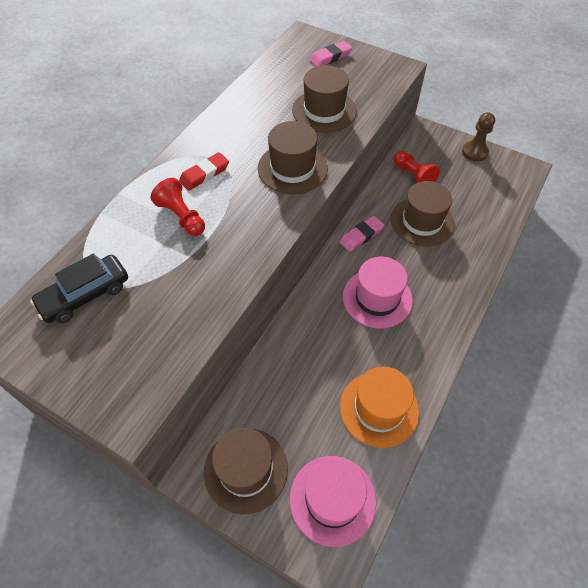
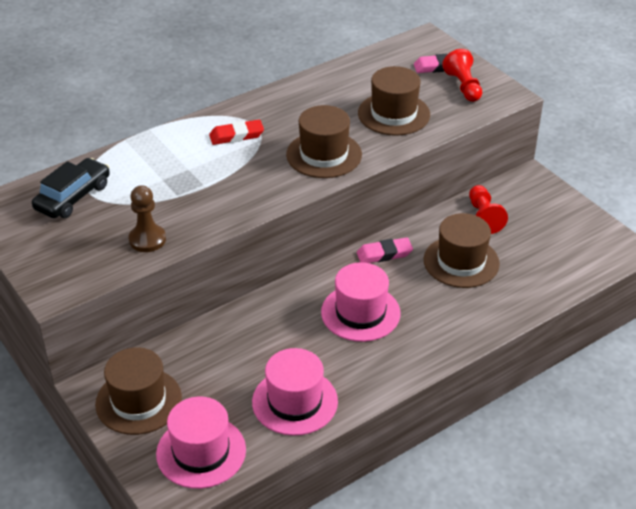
camera: 25 degrees right, 15 degrees down
(85, 295) = (73, 197): black car -> black car turned 135 degrees clockwise
(181, 216) = (192, 163): red pawn -> red pawn (463, 86)
(379, 408) = (295, 401): orange hat -> pink hat
(474, 152) = (576, 215): brown pawn -> brown pawn (147, 239)

